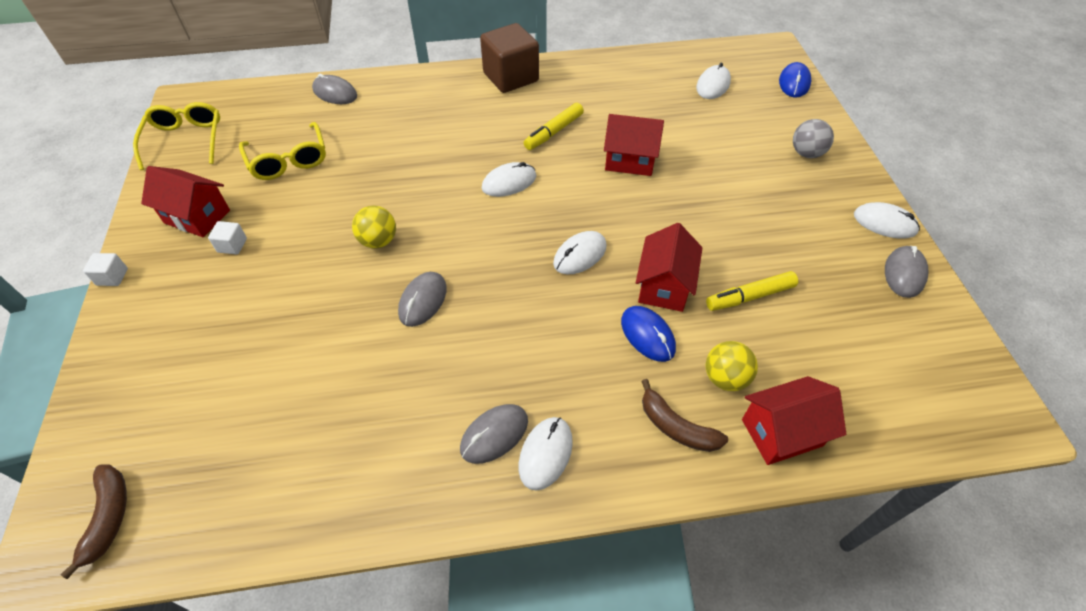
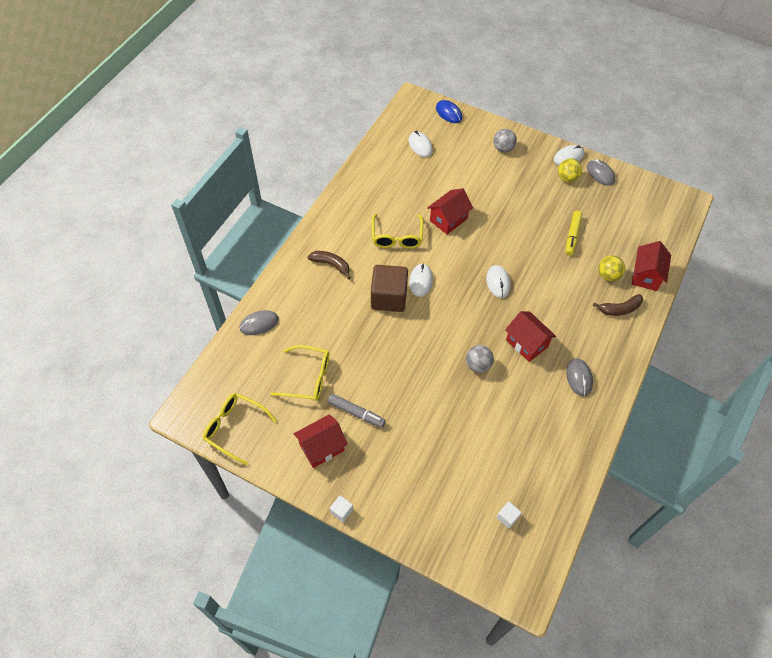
camera: 55 degrees left, 5 degrees up
(109, 517) = (520, 559): brown banana -> brown banana (331, 265)
(232, 245) = (364, 437): white cube -> white cube (507, 517)
(265, 221) = (356, 413): none -> grey marker
(378, 241) = (418, 364): yellow ball -> yellow ball (567, 178)
(423, 300) = (478, 365): grey mouse -> grey ball
(511, 77) = (328, 228): brown cube -> brown cube (389, 298)
(545, 454) = (601, 364): white mouse -> none
(554, 132) = (397, 237): yellow marker -> yellow glasses
(647, 335) = (566, 287): blue mouse -> none
(664, 286) = (543, 262): red house -> red house (526, 343)

